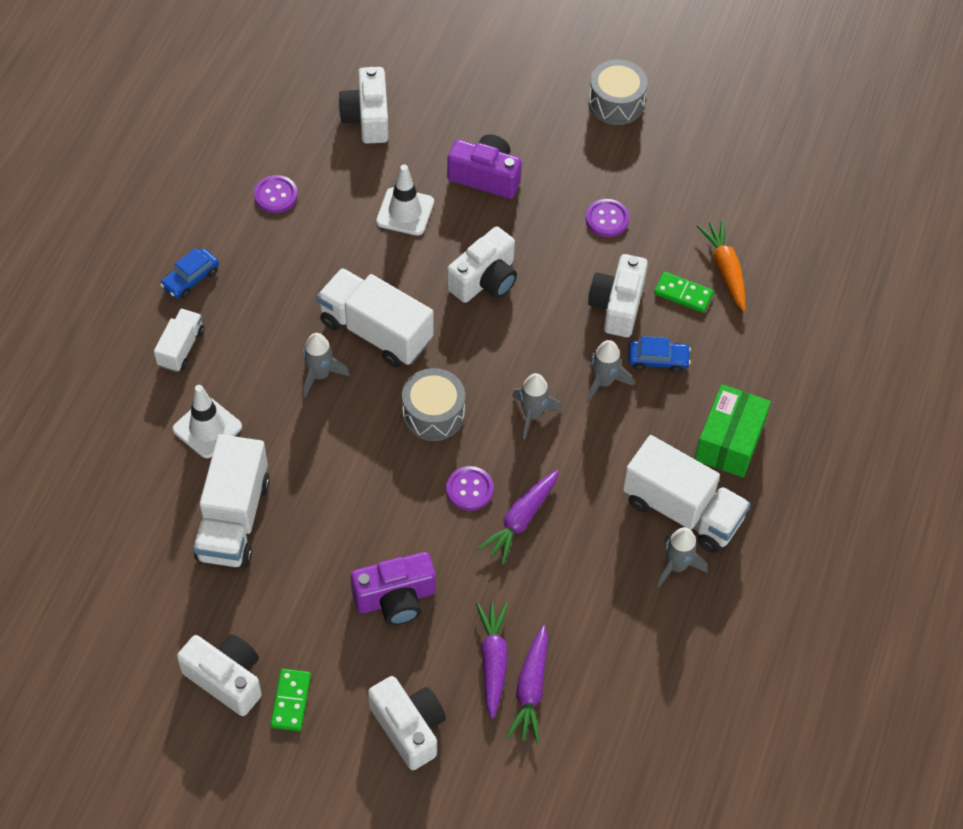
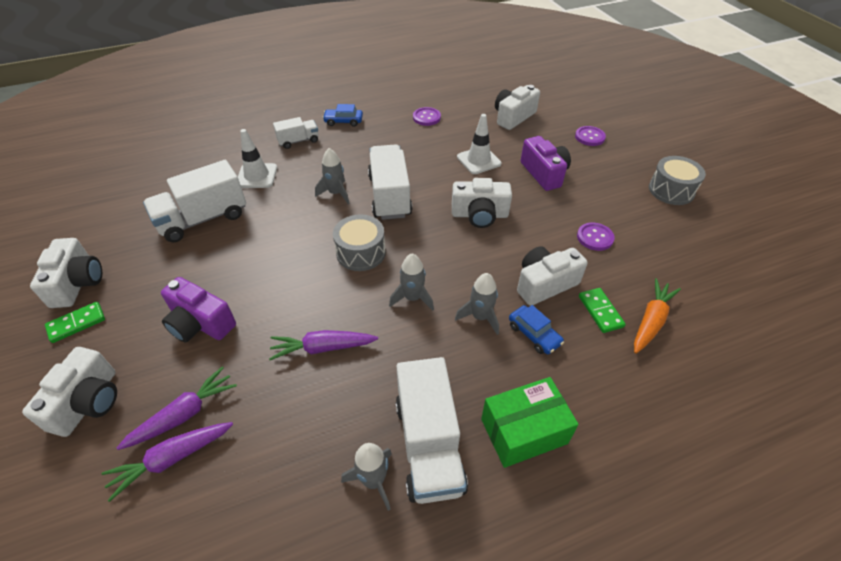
camera: 50 degrees right, 10 degrees down
(469, 489) = (321, 305): purple button -> purple button (589, 137)

